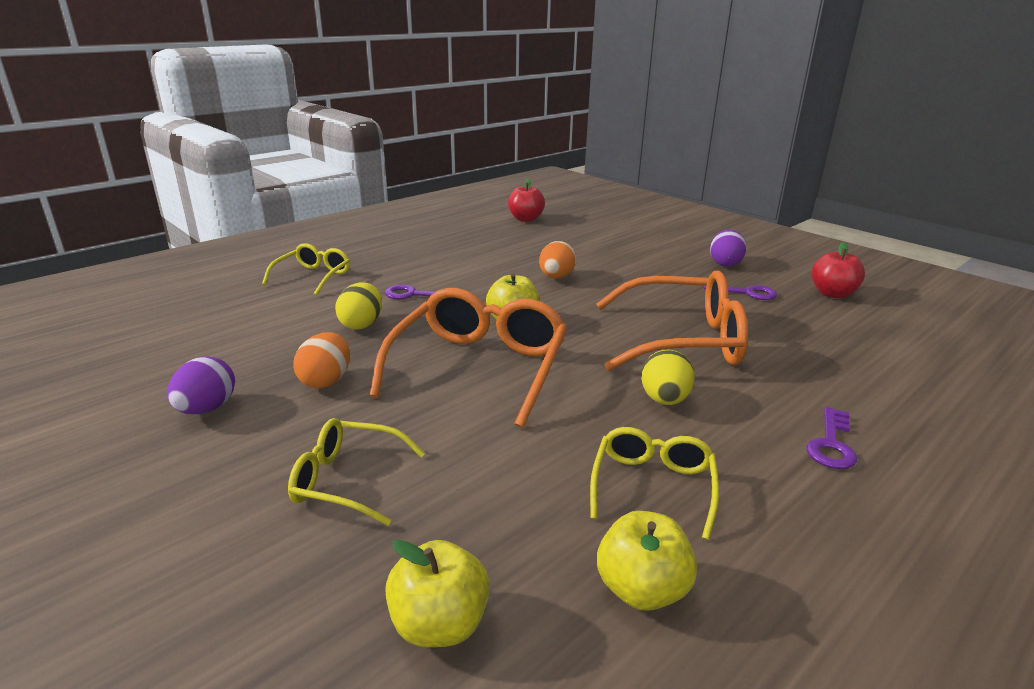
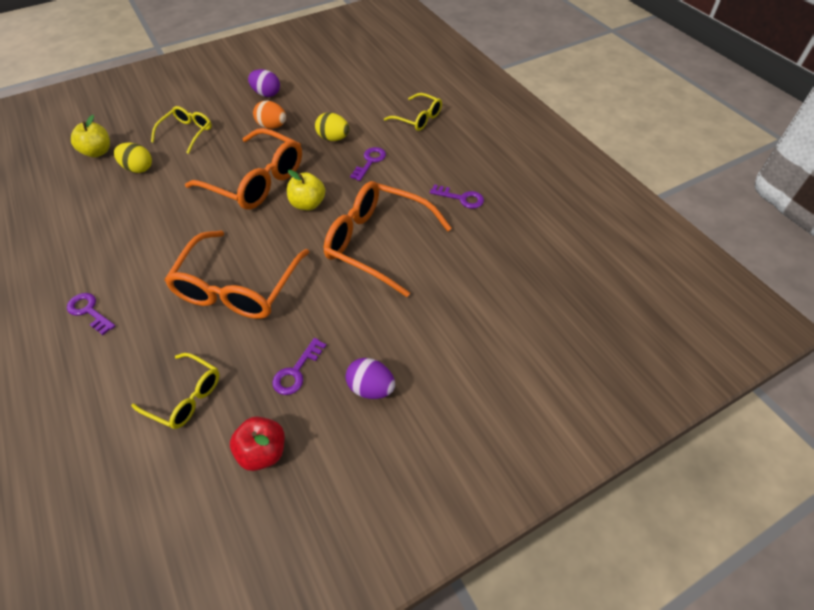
camera: 105 degrees right, 25 degrees up
(467, 248) = (461, 198): none -> purple key
(525, 219) = (543, 252): red apple -> none
(556, 277) = (377, 243): orange egg -> orange glasses
(641, 589) = (70, 203): yellow apple -> none
(653, 486) = (116, 223): yellow glasses -> yellow glasses (185, 397)
(664, 400) = (176, 251): yellow egg -> yellow egg (138, 168)

